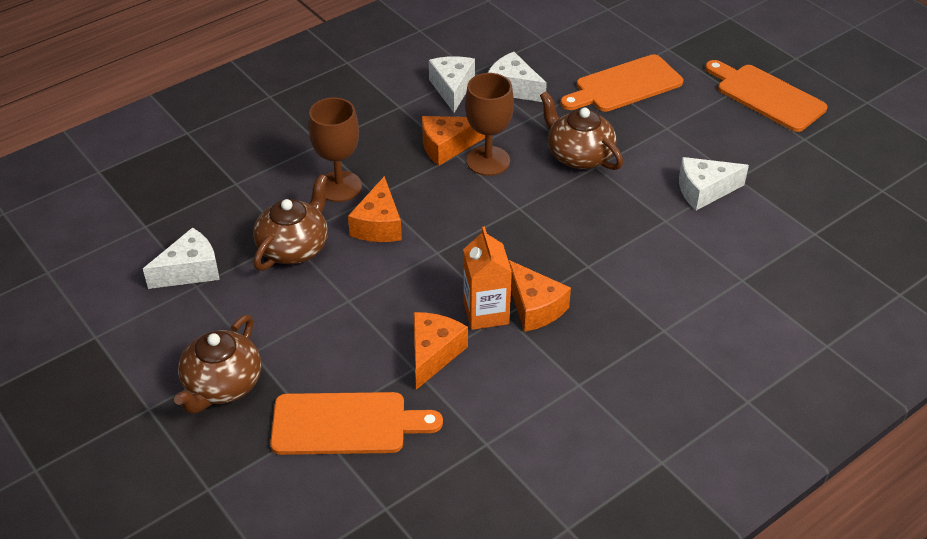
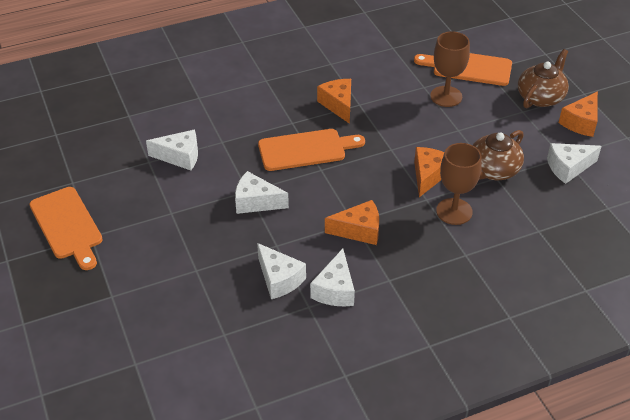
camera: 165 degrees left, 0 degrees up
(433, 354) = (410, 91): orange cheese -> orange cheese (581, 122)
(486, 313) = (370, 107): orange carton -> none
(488, 161) = (329, 211): brown goblet -> brown goblet (446, 96)
(578, 155) = (256, 202): brown teapot -> white cheese
(624, 85) = (179, 261): orange cutting board -> orange cutting board (306, 150)

